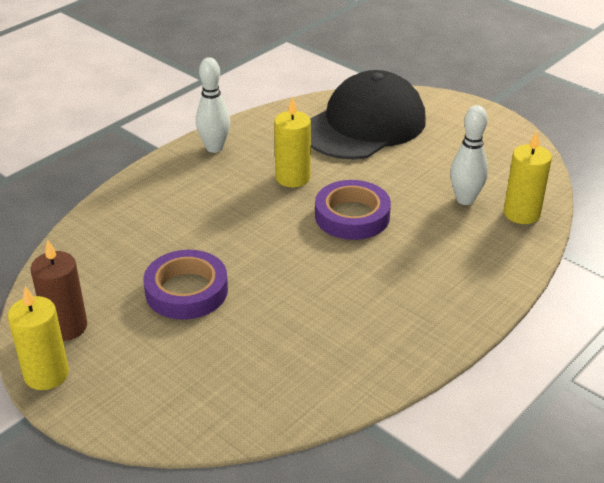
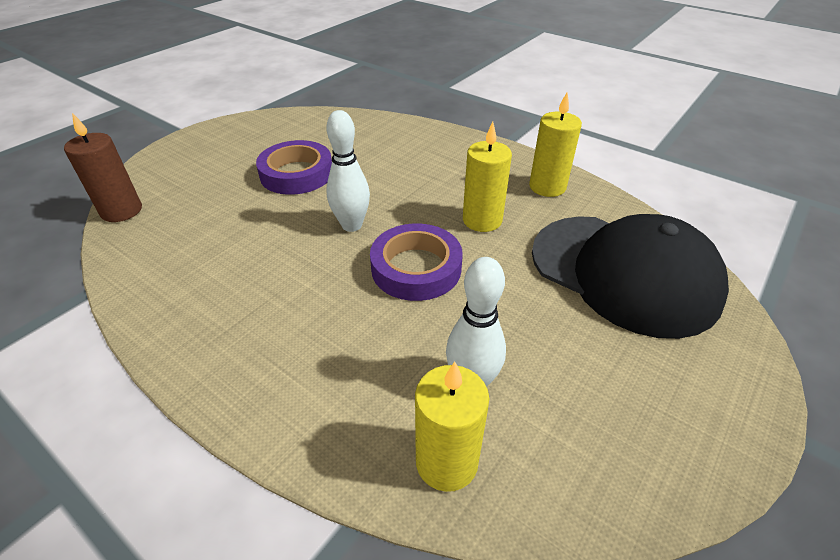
camera: 85 degrees right, 5 degrees up
(46, 374) = (216, 129): yellow candle -> yellow candle (547, 187)
(66, 327) = (264, 129): brown candle -> brown candle (121, 211)
(214, 148) = (521, 168): white bowling pin -> white bowling pin (352, 225)

